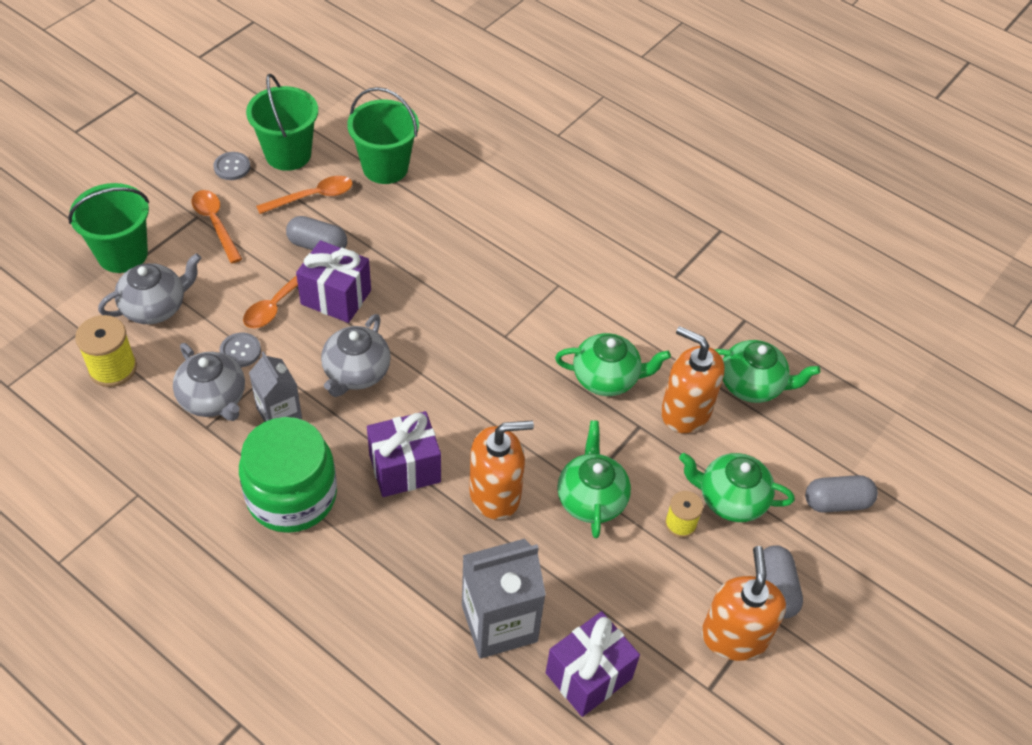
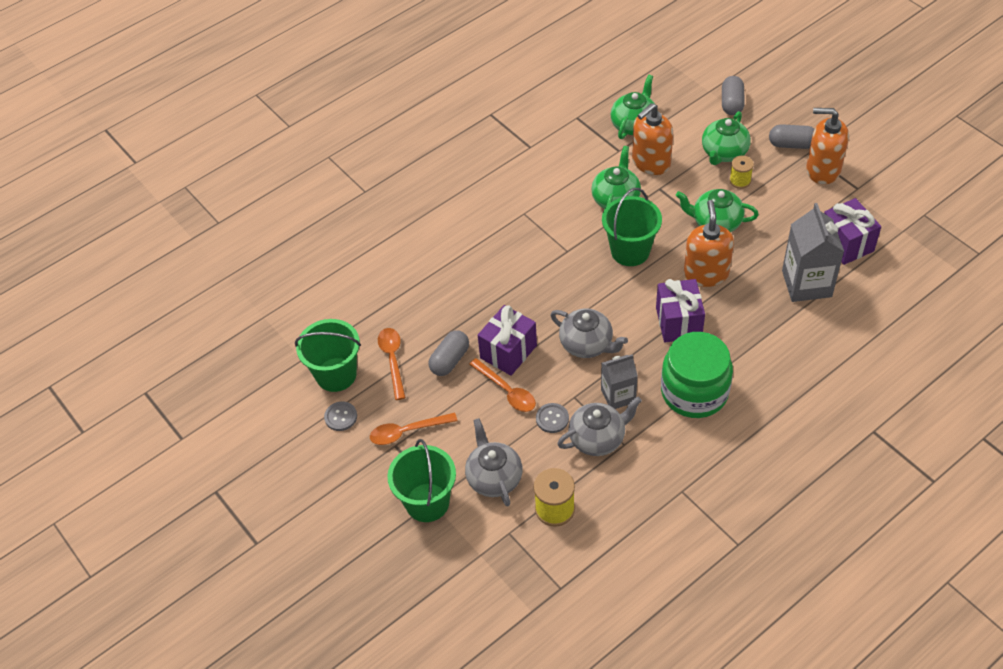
camera: 70 degrees left, 0 degrees up
(385, 167) = (371, 307): green bucket -> green bucket (630, 251)

